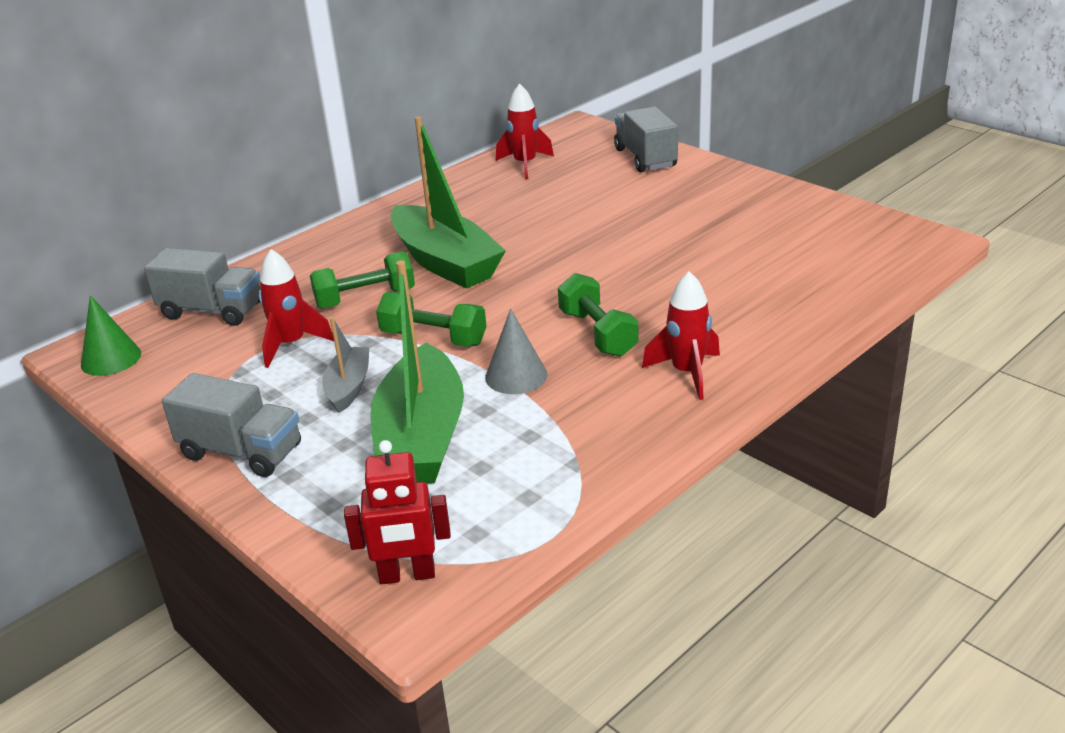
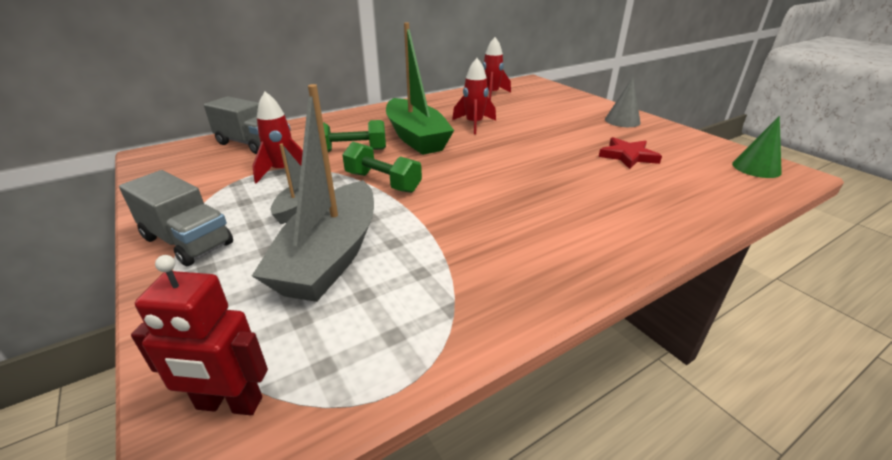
camera: 10 degrees right, 0 degrees up
(111, 359) = (164, 161): green cone -> green cone (756, 168)
(421, 437) = (330, 256): green boat -> grey boat
(516, 375) = (431, 219): grey cone -> grey cone (622, 121)
(598, 333) = (507, 198): green dumbbell -> none
(645, 158) = (570, 100): grey truck -> none
(687, 373) = (576, 242): red rocket -> red rocket (474, 124)
(735, 247) = (628, 156): none -> red star

